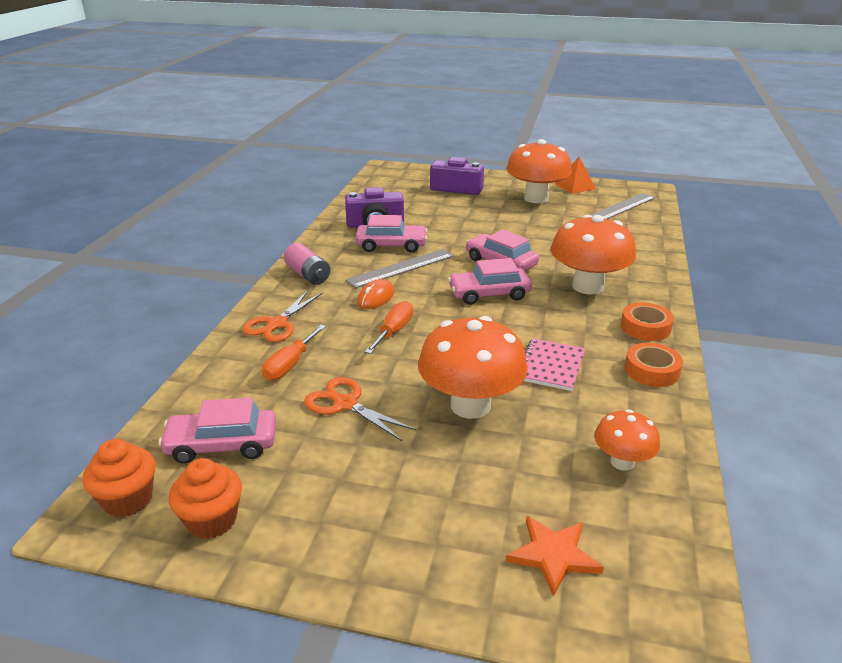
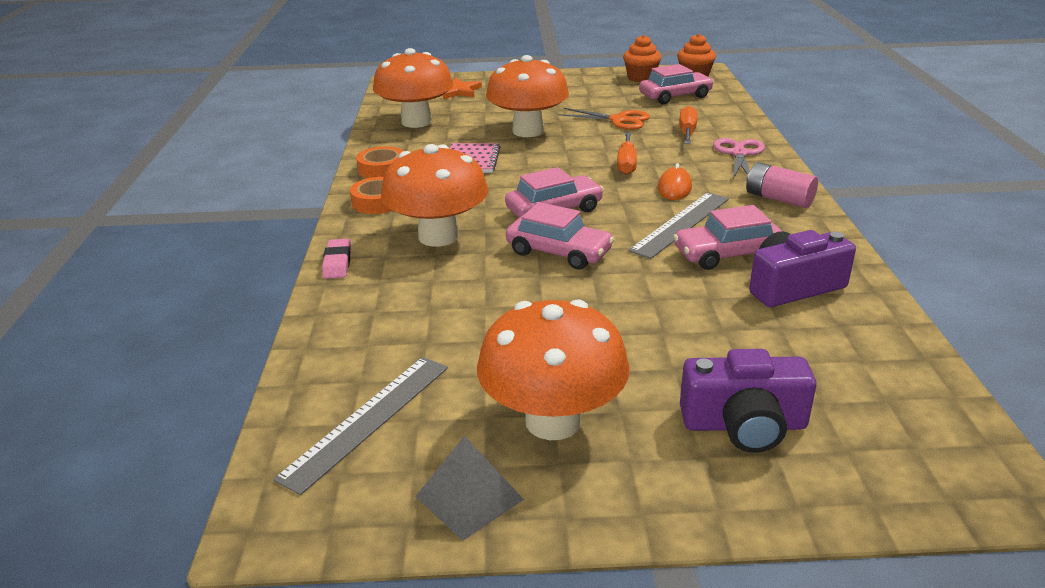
camera: 165 degrees right, 0 degrees up
(277, 324) = (739, 154): orange scissors -> pink scissors
(575, 186) = (469, 497): orange pyramid -> grey pyramid
(622, 462) = (416, 122): orange mushroom -> orange mushroom, size x1.87
(662, 278) = (337, 263): none -> pink eraser

